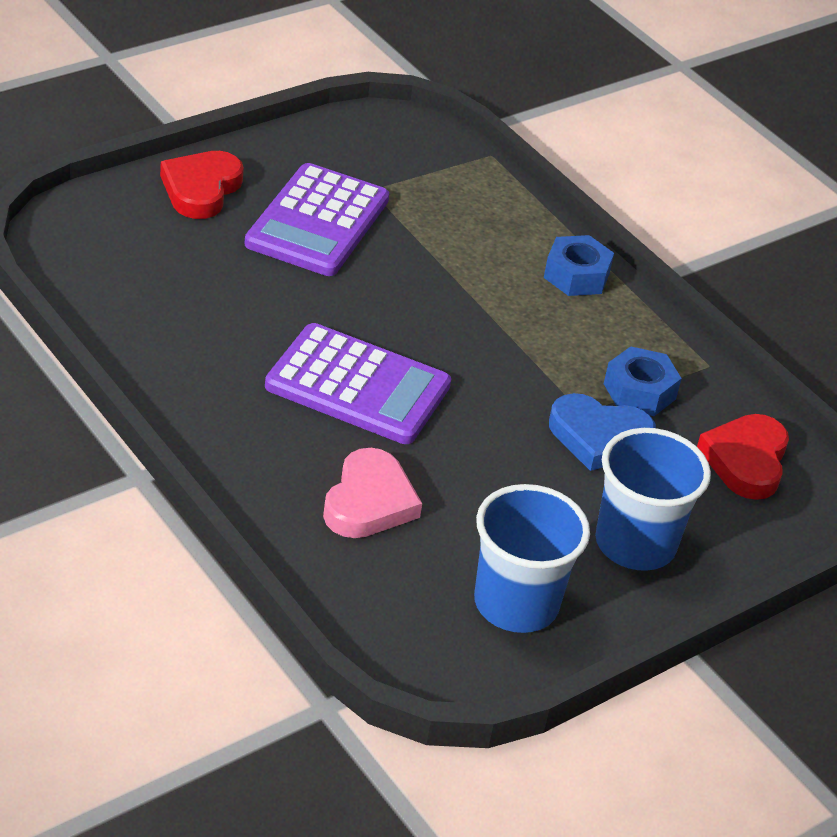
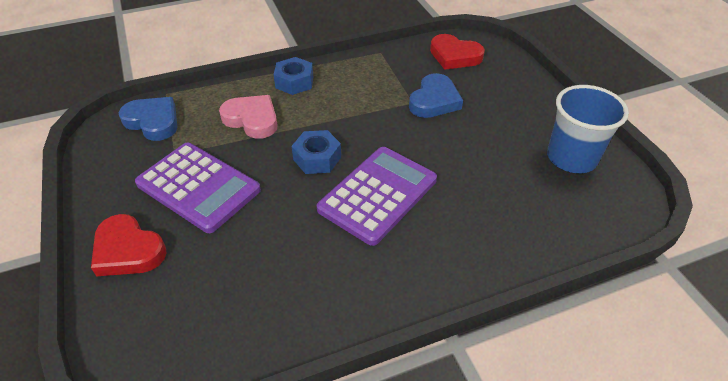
camera: 70 degrees left, 5 degrees up
(369, 501) = (489, 208): pink heart -> pink heart (252, 119)
(426, 157) = (153, 121): none -> blue heart
(635, 544) = (518, 104): blue cup -> none
(639, 391) = (398, 79): blue nut -> blue nut (317, 158)

